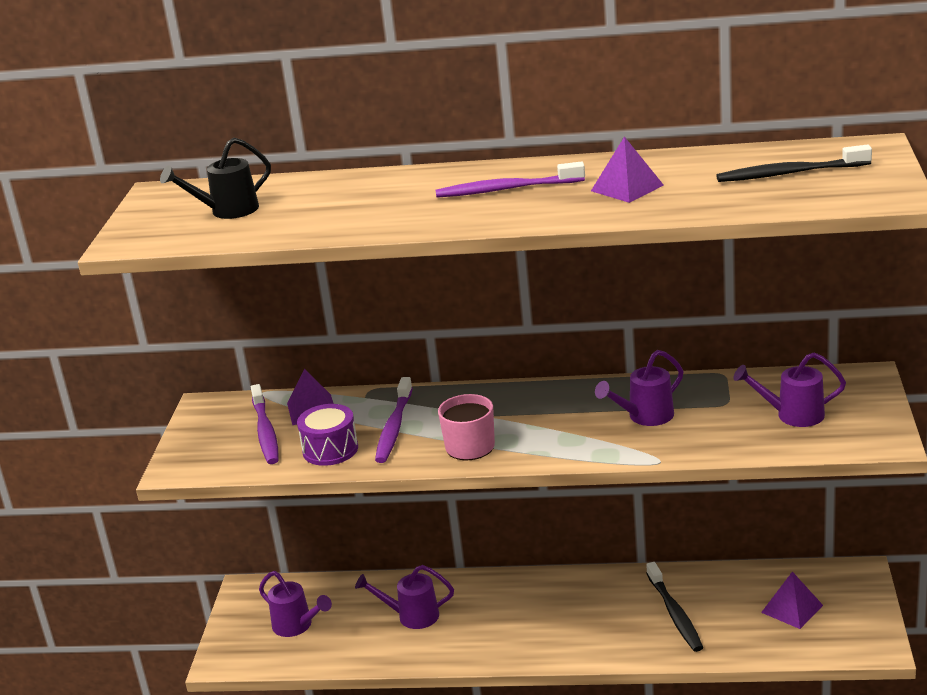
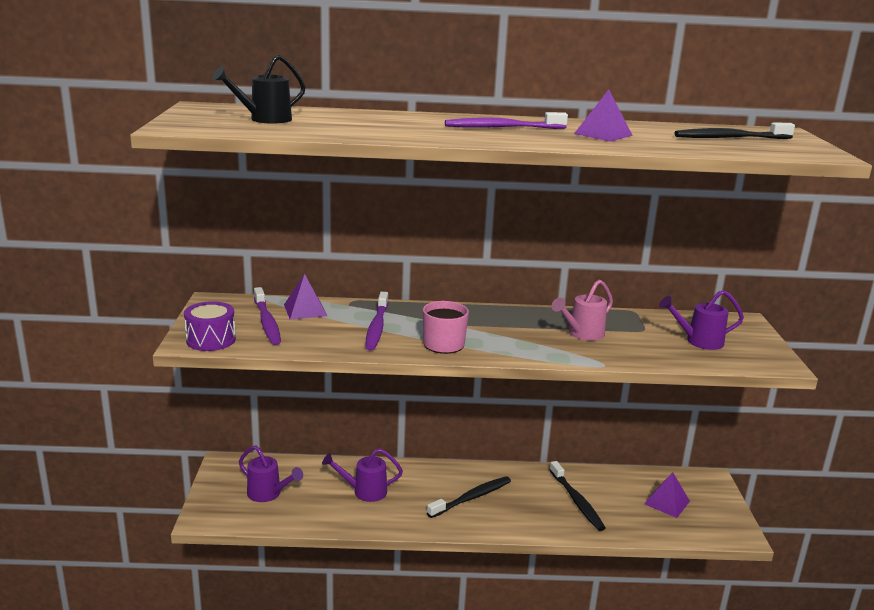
camera: 10 degrees left, 5 degrees down
(330, 450) = (324, 338): purple drum -> purple drum (211, 340)
(542, 617) = (472, 498): none -> black toothbrush
(645, 417) = (582, 334): purple watering can -> pink watering can

